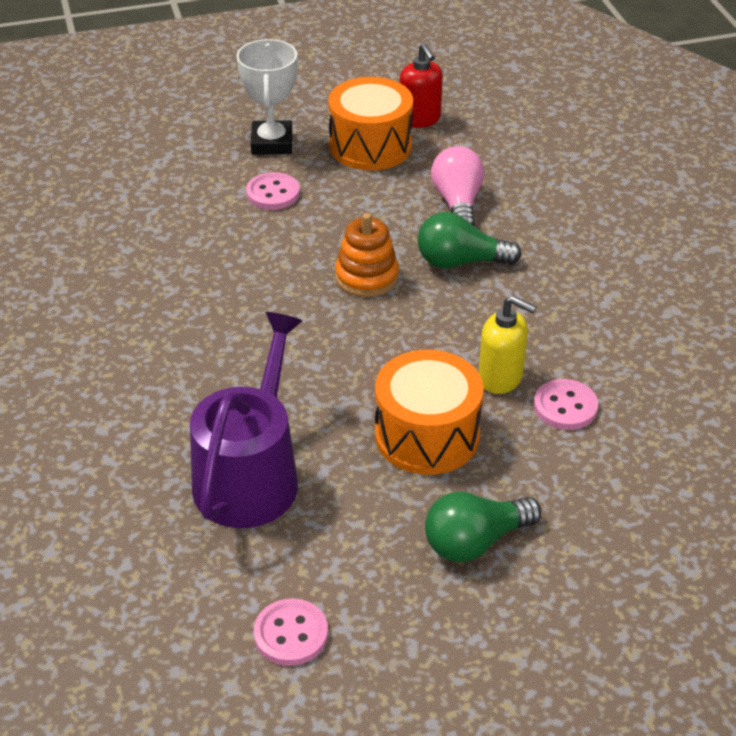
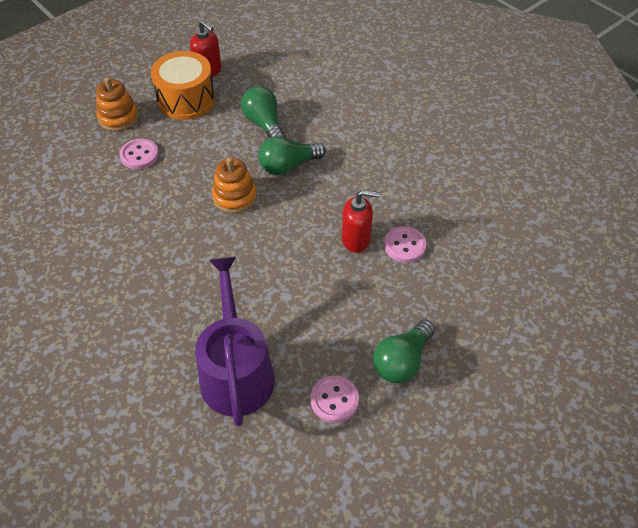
camera: 25 degrees left, 10 degrees up
(272, 143) = (118, 117): white trophy -> orange stacking toy
(291, 634) = (325, 477): pink button -> pink button (334, 400)
(427, 435) = (333, 297): orange drum -> none
(457, 203) = (264, 124): pink light bulb -> green light bulb
(501, 378) = (356, 239): yellow soap dispenser -> red soap dispenser

